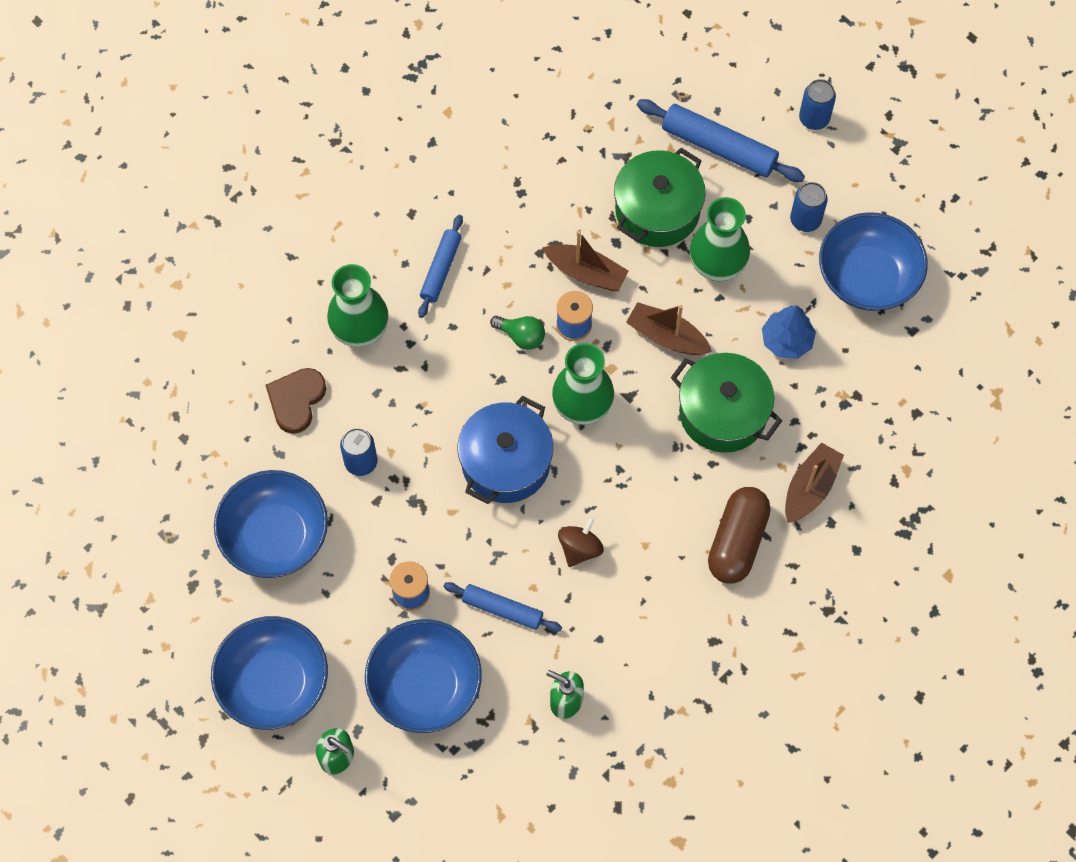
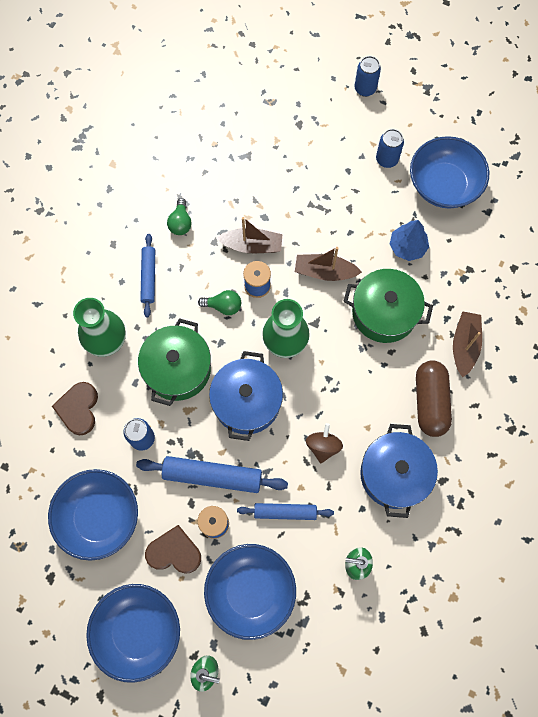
camera: 20 degrees left, 5 degrees up
(350, 608) = (174, 552): none -> brown heart
(506, 215) = (180, 223): none -> green light bulb
(656, 612) = (394, 474): none -> blue pot
(657, 210) = (284, 185): green pot -> green pot (177, 369)
(717, 265) = (339, 210): green vase -> none
(719, 147) = (309, 128): blue rolling pin -> blue rolling pin (212, 476)

